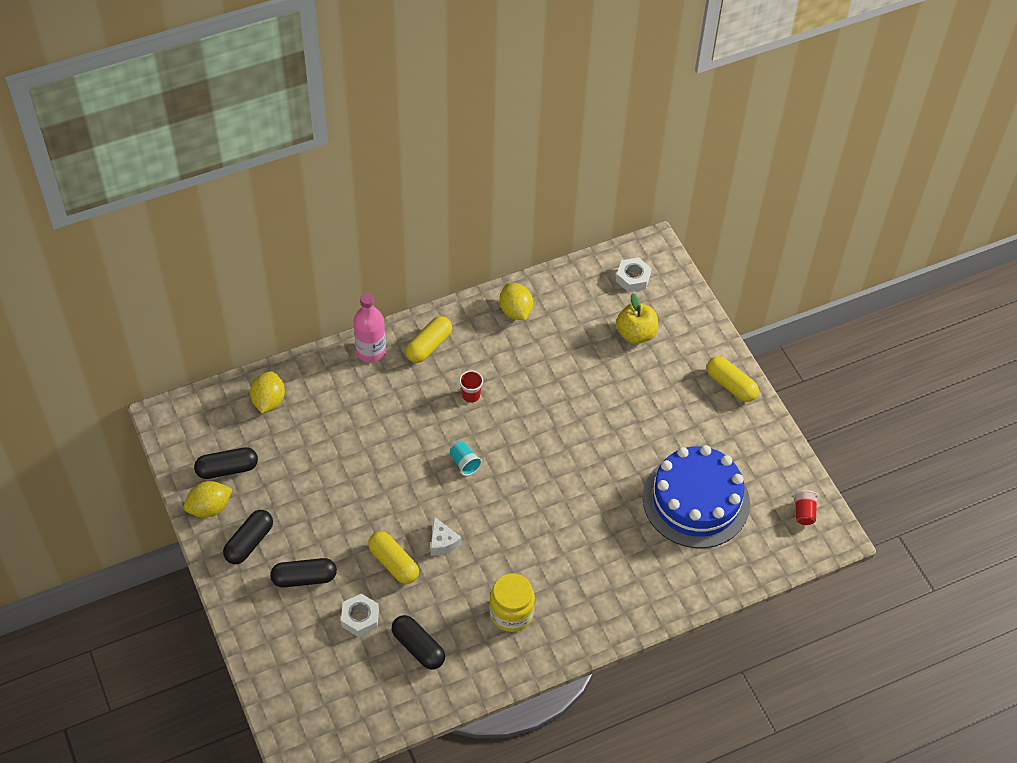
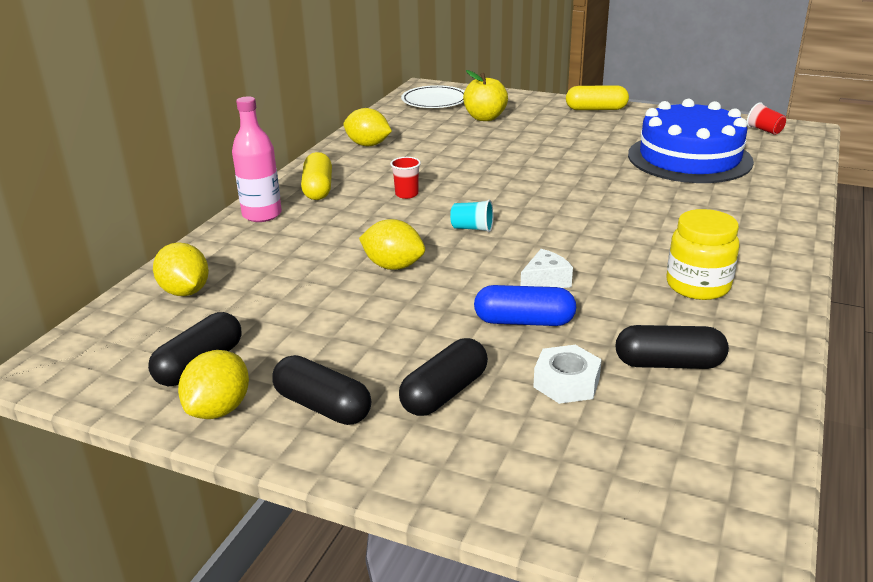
camera: 40 degrees left, 25 degrees down
(249, 542) = (323, 406): black capsule -> black capsule turned 45 degrees counterclockwise
(385, 463) = (393, 266): none -> yellow lemon
(393, 563) = (524, 321): yellow capsule -> blue capsule
(442, 542) = (545, 281): white cheese -> white cheese turned 60 degrees counterclockwise
(633, 278) = (434, 101): white nut -> white plate

